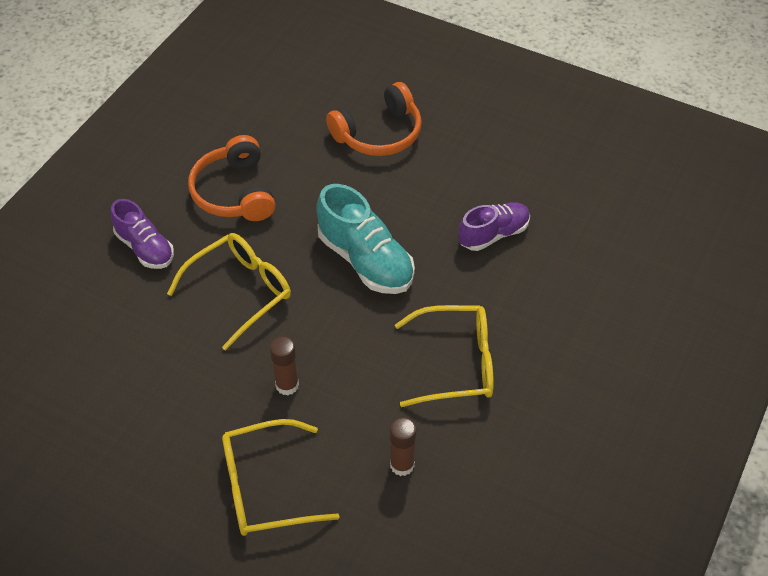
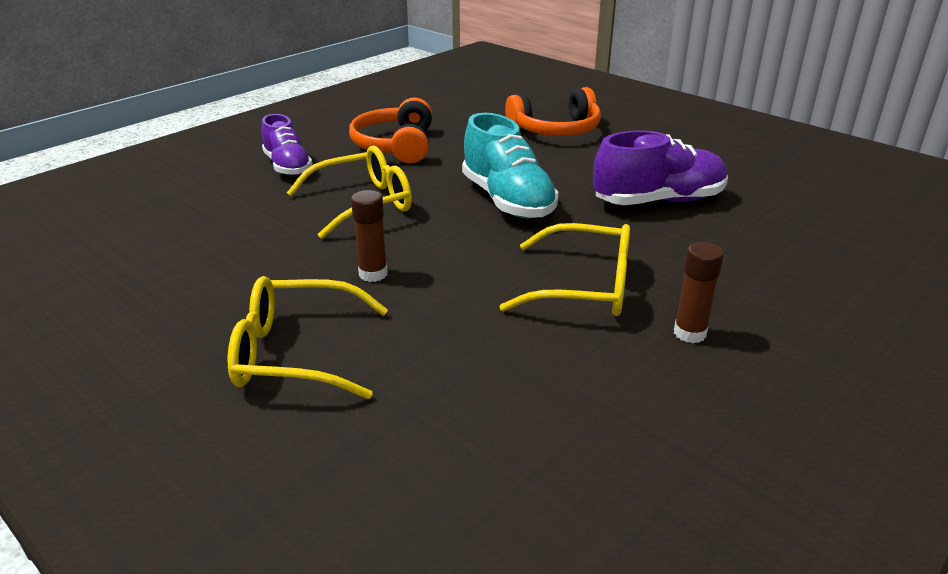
camera: 15 degrees right, 20 degrees down
(402, 465) = (480, 362): brown glue stick -> brown glue stick (689, 333)
(493, 234) = (659, 201): purple shoe -> purple shoe, size x1.52

